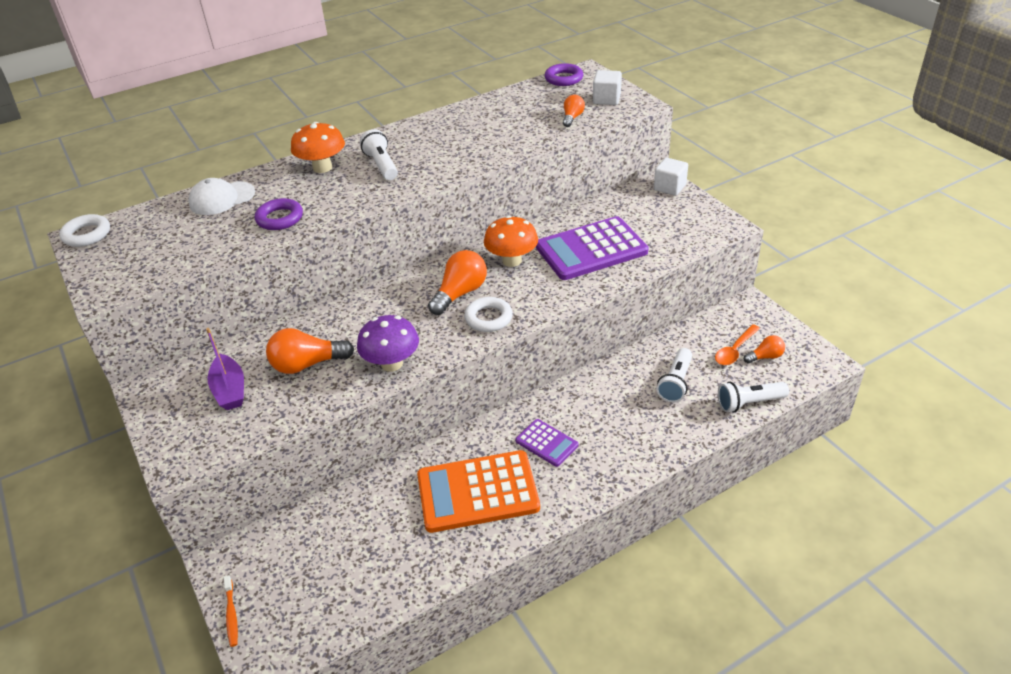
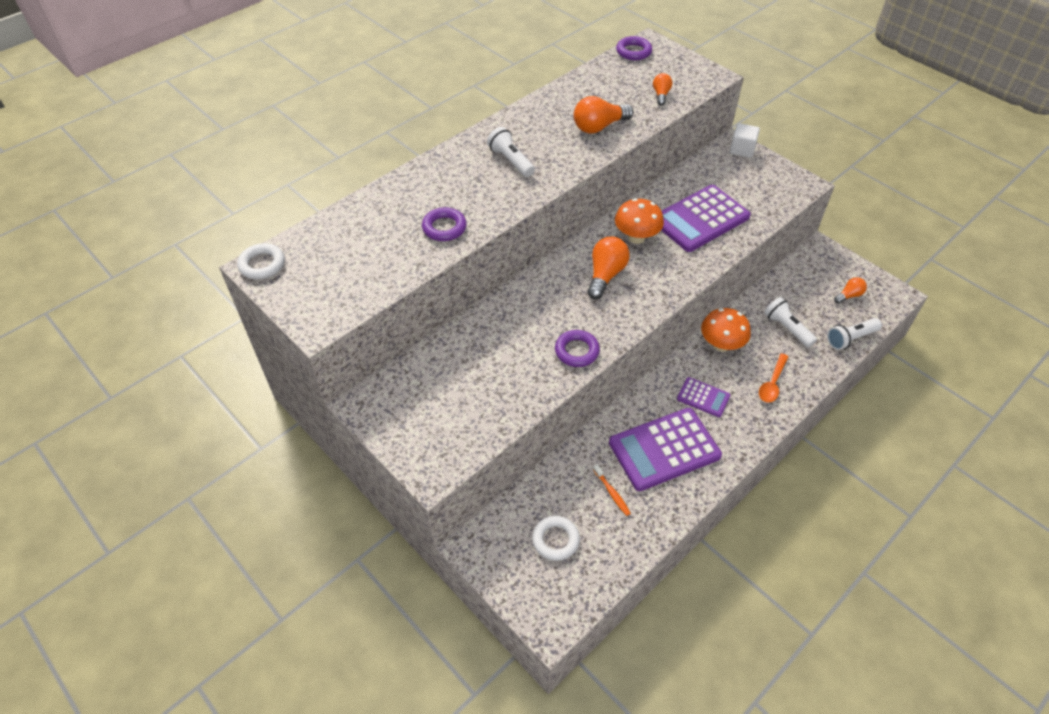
camera: 15 degrees left, 10 degrees up
(222, 198) = (376, 211): white cap -> none
(230, 390) = (443, 396): purple boat -> none
(231, 615) = (505, 590): orange toothbrush -> orange toothbrush (612, 493)
(307, 364) = (501, 362): orange light bulb -> orange light bulb (599, 127)
(322, 168) = (456, 168): orange mushroom -> orange mushroom (721, 345)
(392, 363) = (577, 351): purple mushroom -> purple ring
(477, 492) = (664, 449): orange calculator -> purple calculator
(488, 318) = (641, 296): white ring -> white ring (555, 540)
(606, 99) = (682, 72): white cube -> none
(676, 383) = (787, 328): white flashlight -> white flashlight turned 135 degrees clockwise
(734, 350) = (823, 292): orange spoon -> orange spoon (772, 383)

